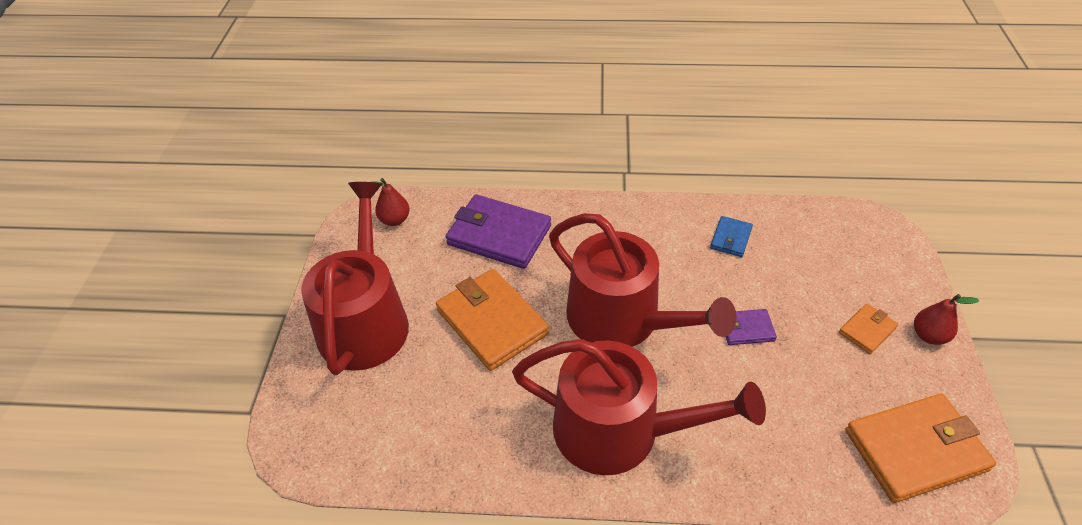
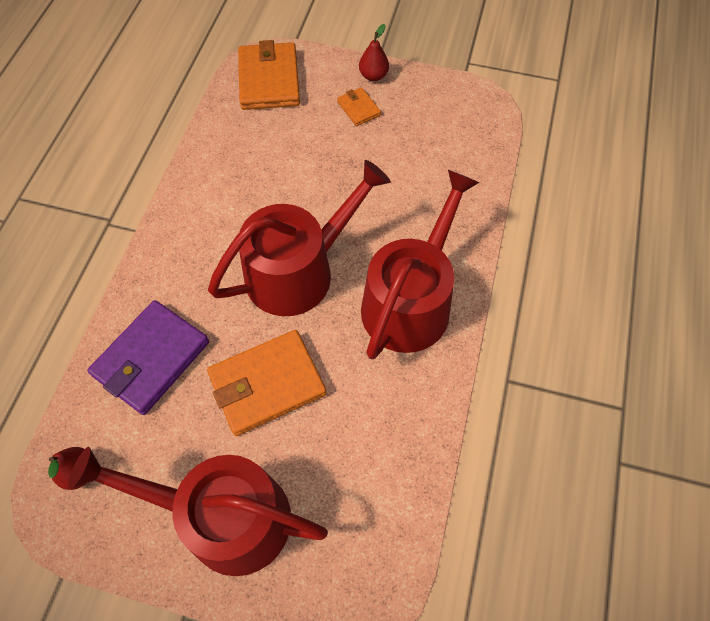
camera: 80 degrees left, 15 degrees up
(731, 238) = (234, 163): blue wallet -> none
(746, 329) = (335, 183): purple wallet -> none
(915, 450) = (462, 122): orange wallet -> orange wallet (269, 80)

